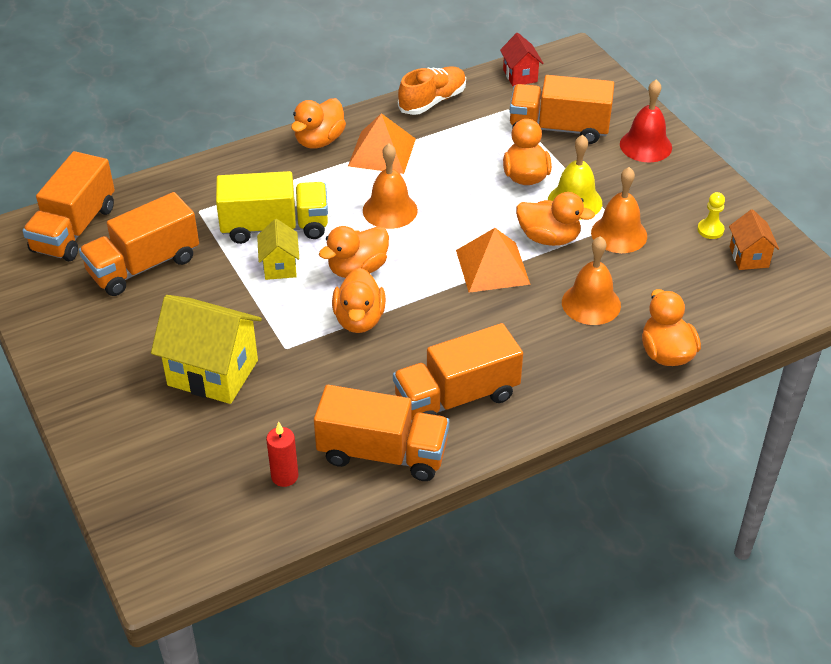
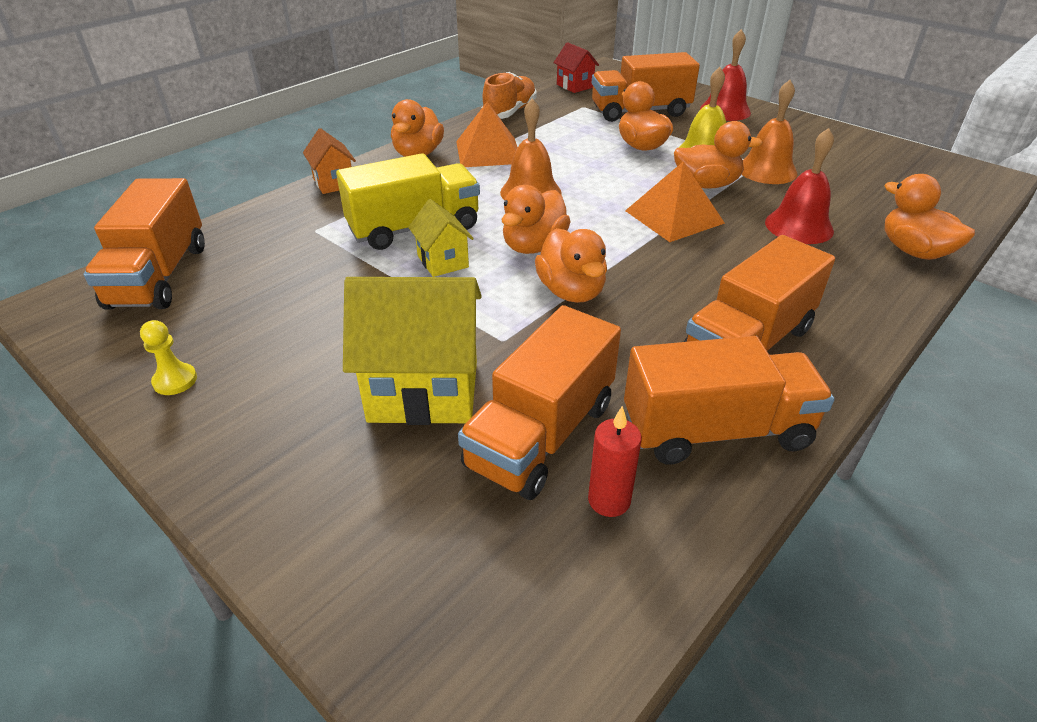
camera: 20 degrees left, 5 degrees down
(143, 266) = (269, 294): orange truck -> orange truck (541, 434)
(591, 303) = (799, 226): orange bell -> red bell
(710, 230) = (841, 153): yellow pawn -> yellow pawn (175, 380)
(749, 257) = (895, 165): orange house -> orange house (334, 183)

